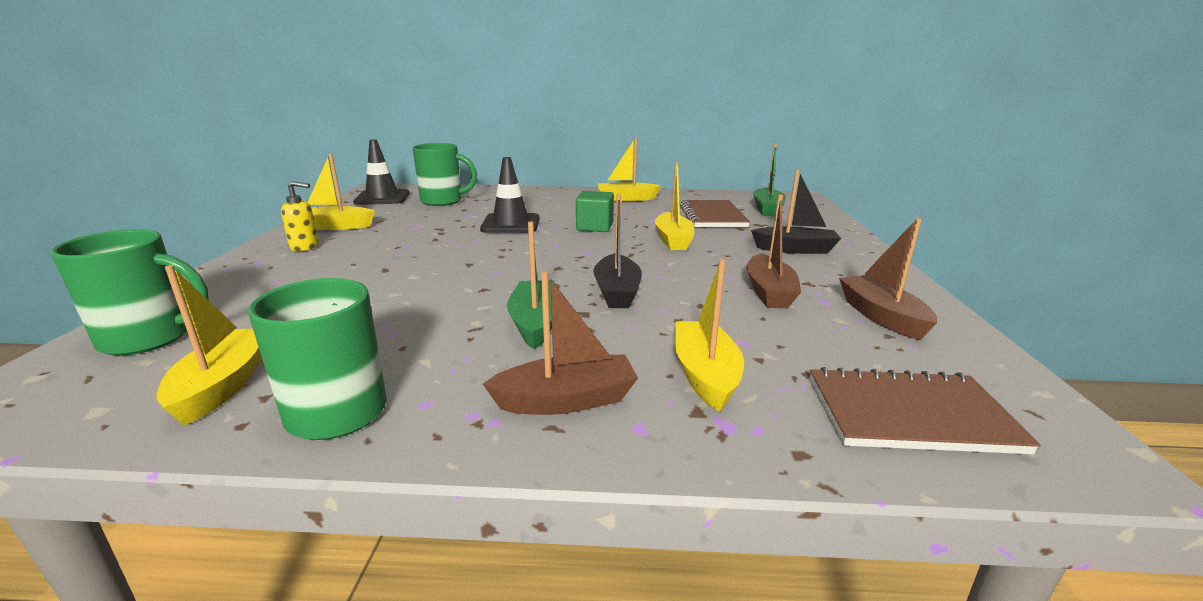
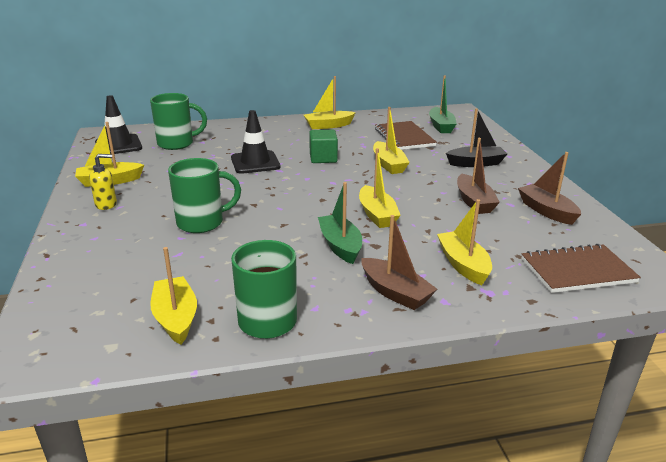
camera: 15 degrees left, 5 degrees up
(149, 338) = (80, 296): green mug -> green mug (202, 223)
(566, 400) = (395, 292): brown boat -> brown boat turned 75 degrees clockwise
(617, 292) = (377, 215): black boat -> yellow boat

